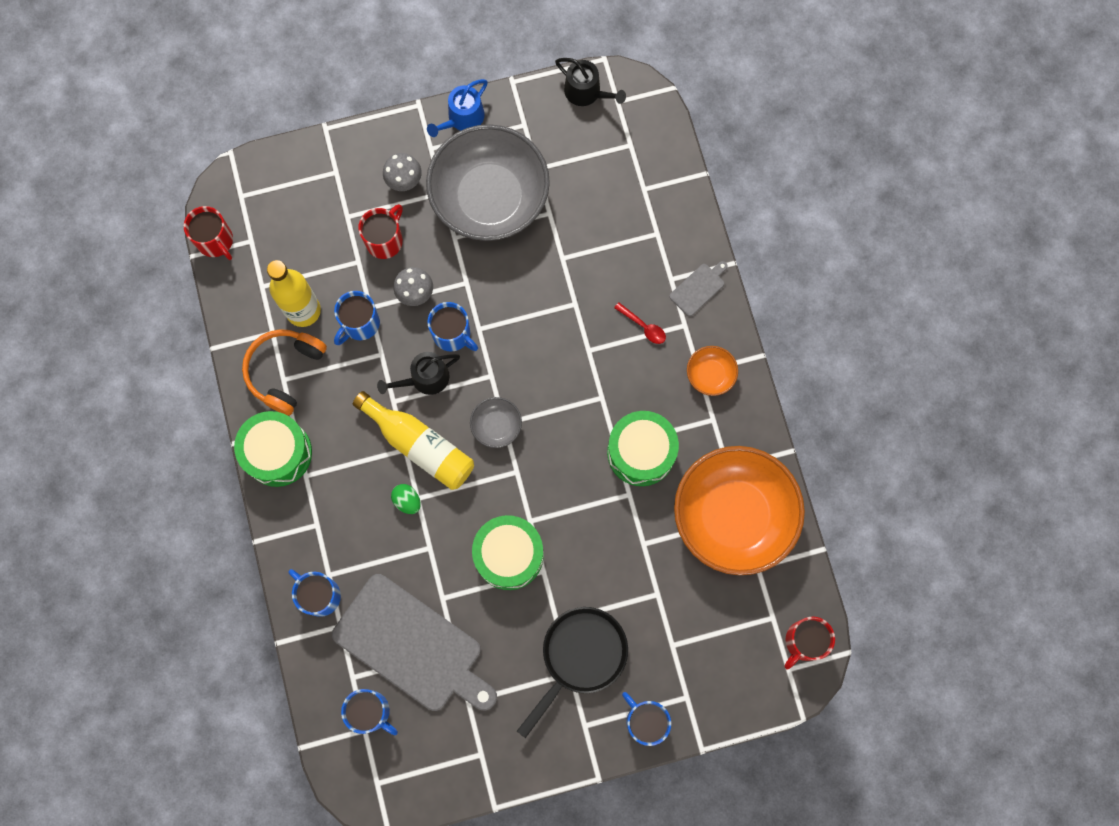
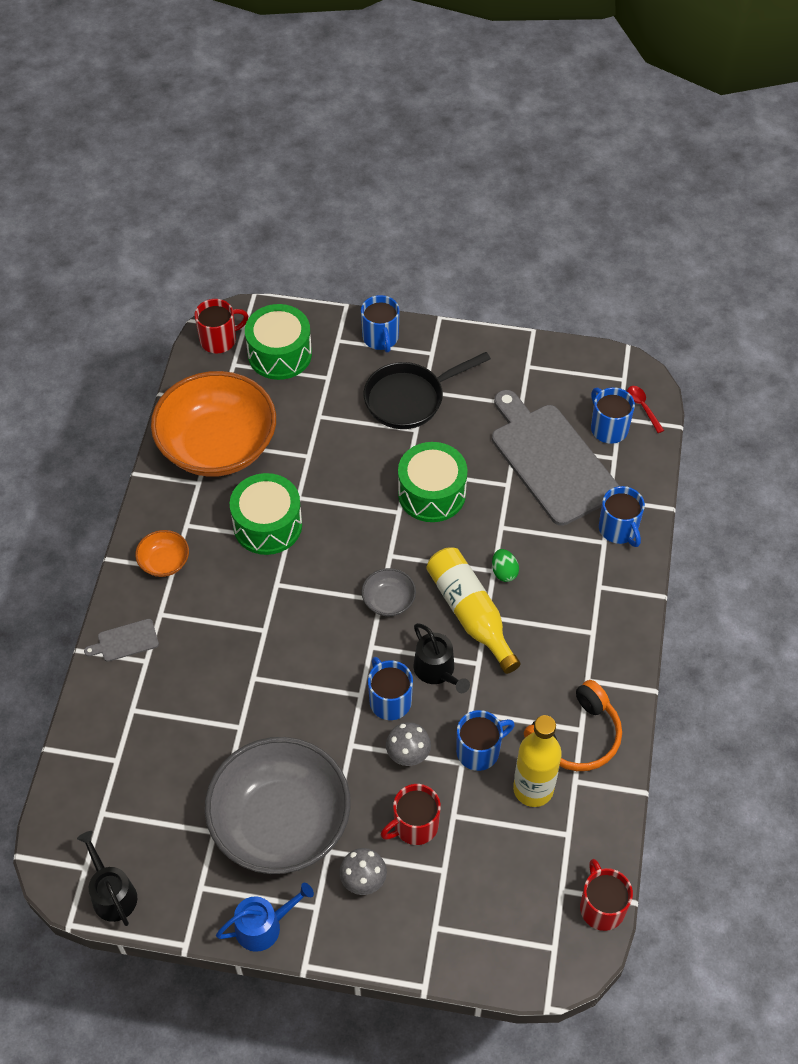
camera: 155 degrees left, 20 degrees down
(278, 453) = (612, 663): green drum -> green drum (279, 354)
(425, 379) = (437, 670): black watering can -> black watering can turned 60 degrees clockwise
(643, 326) = (200, 629): red spoon -> red spoon (643, 407)

